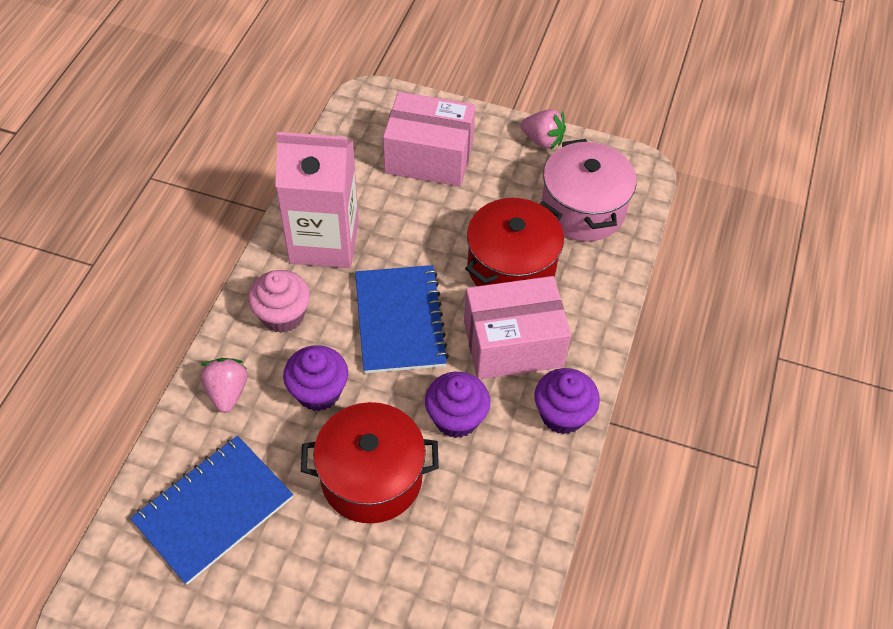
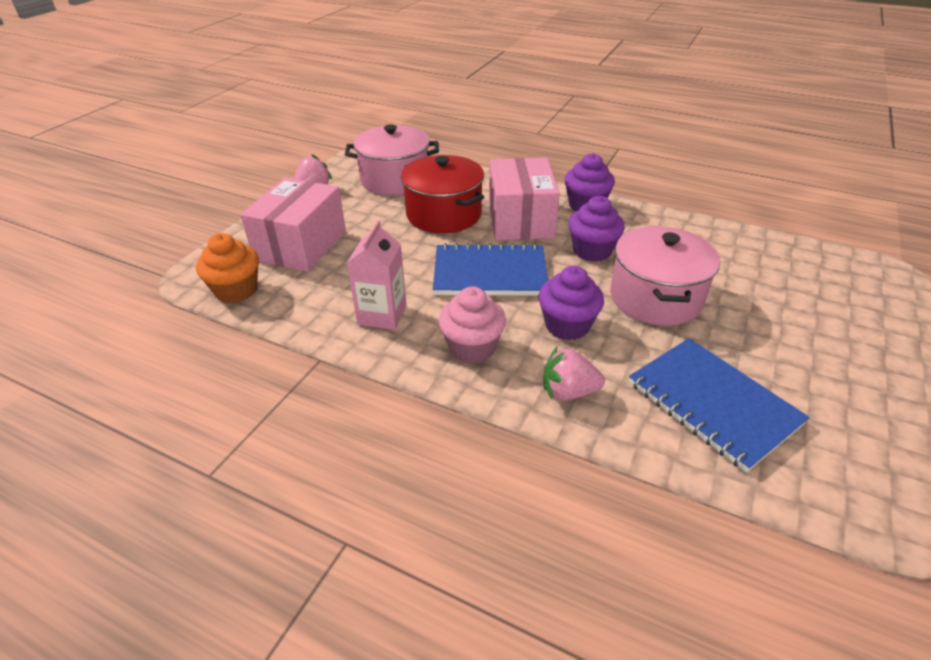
camera: 80 degrees left, 15 degrees down
(324, 241) = (382, 315): pink carton -> pink carton, size x0.60
(351, 130) = (236, 290): none -> orange cupcake
(371, 477) = (655, 298): red pot -> pink pot

